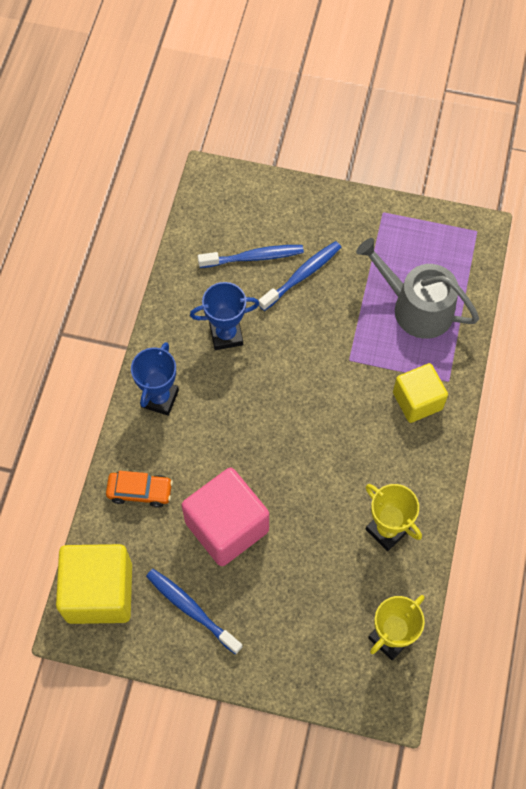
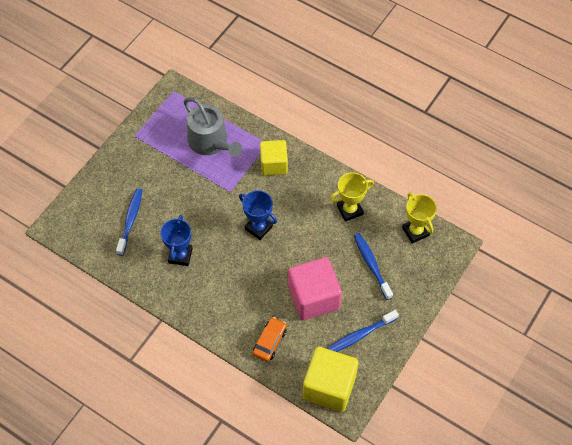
camera: 70 degrees left, 5 degrees down
(159, 398) = (208, 310): blue trophy -> blue trophy (258, 228)
(302, 275) = (158, 197): blue toothbrush -> blue toothbrush (371, 265)
(416, 307) = (211, 142): grey watering can -> grey watering can turned 90 degrees counterclockwise

